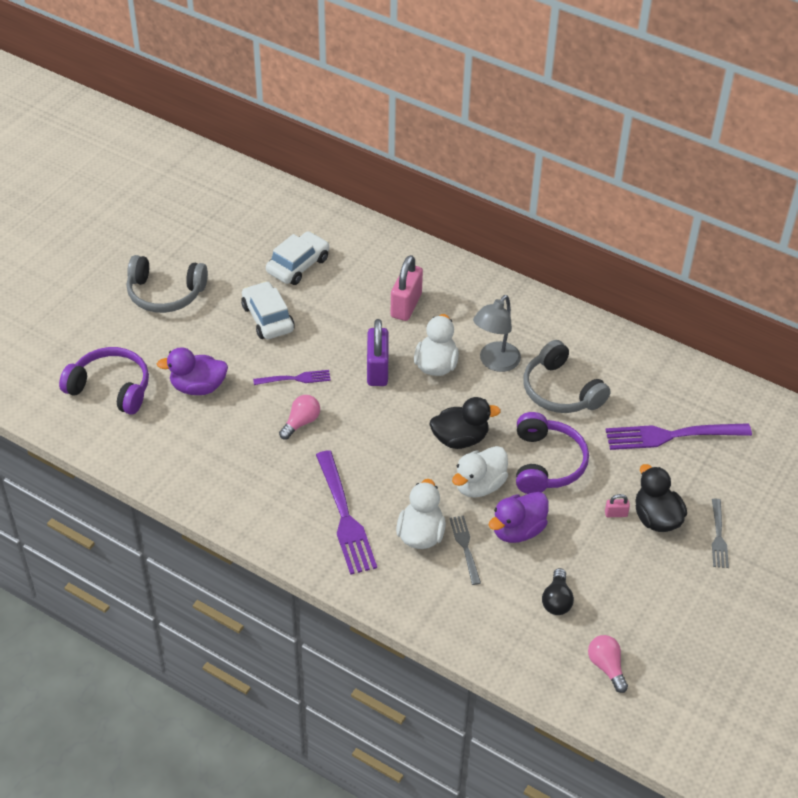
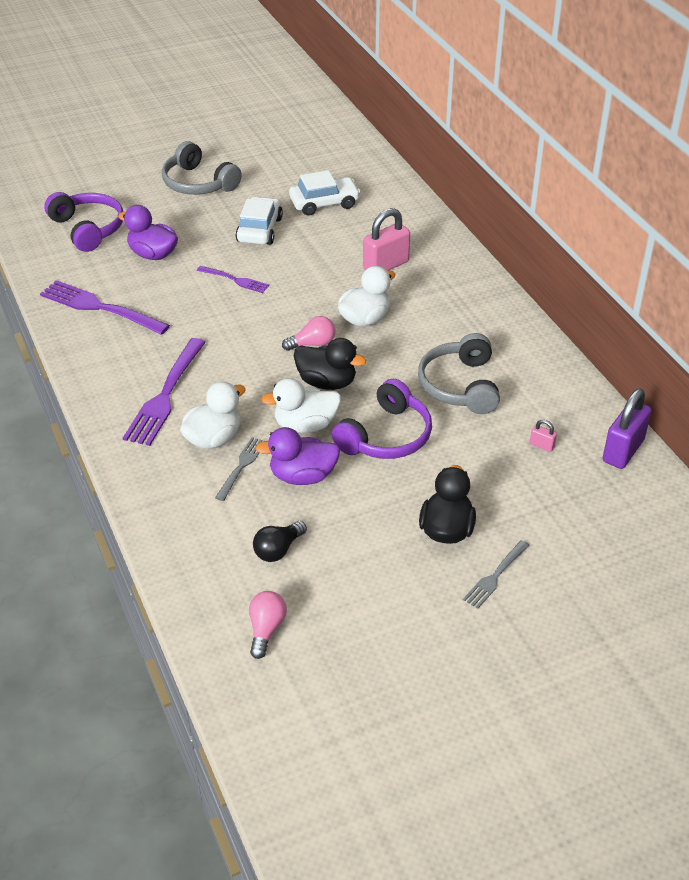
camera: 35 degrees right, 5 degrees down
(301, 422) = (205, 312): pink light bulb -> pink light bulb (312, 344)
(377, 370) = (310, 302): purple padlock -> purple padlock (623, 451)
(495, 362) = (421, 339): grey lamp -> none
(616, 514) = (410, 507): pink padlock -> pink padlock (542, 445)
(672, 435) = (535, 469): purple fork -> purple fork (101, 308)

